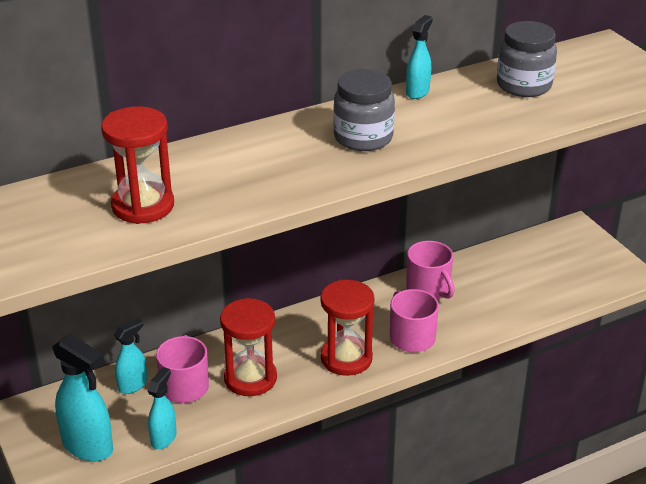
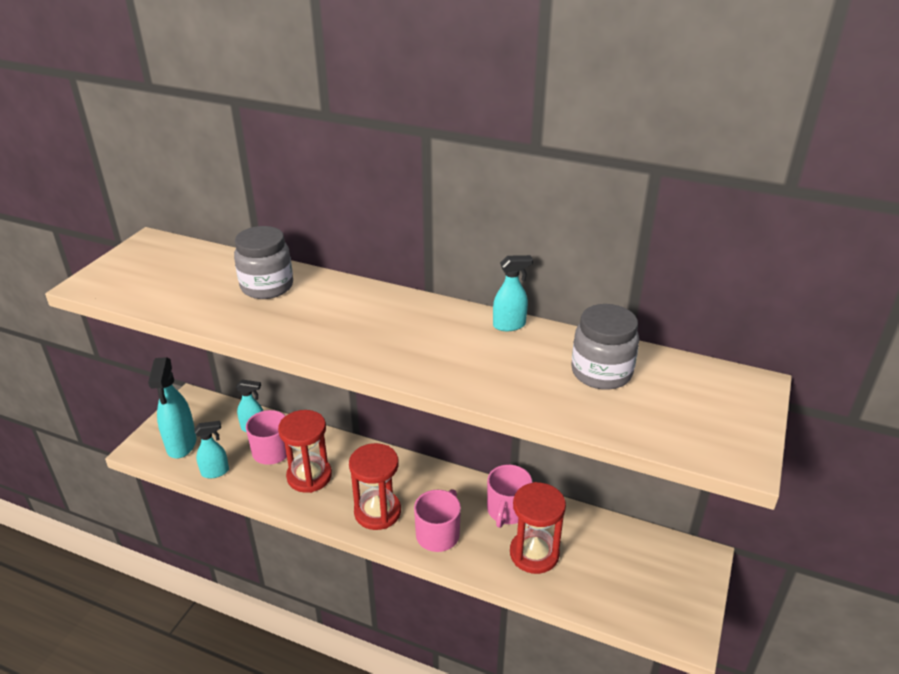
camera: 50 degrees right, 0 degrees up
(143, 206) = (207, 291): red hourglass -> red hourglass (534, 553)
(363, 138) = (404, 333): grey jar -> grey jar (267, 286)

